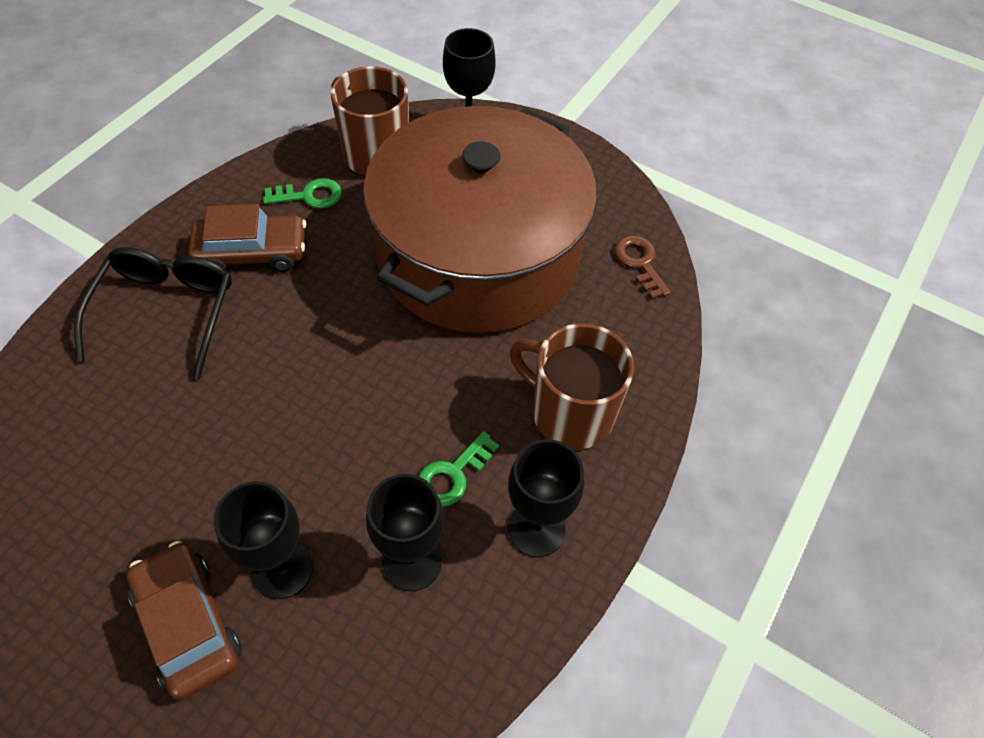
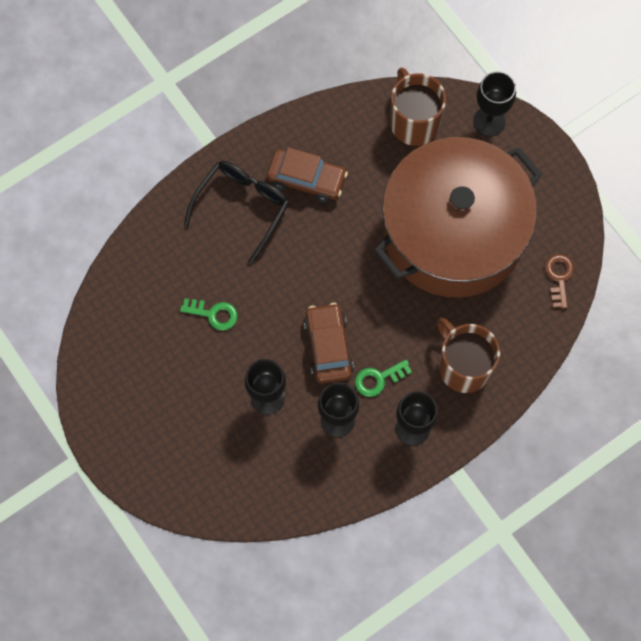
camera: 25 degrees right, 15 degrees up
(188, 624) = (212, 409): brown car -> brown car (328, 347)
(309, 196) = (357, 144): green key -> green key (214, 314)

